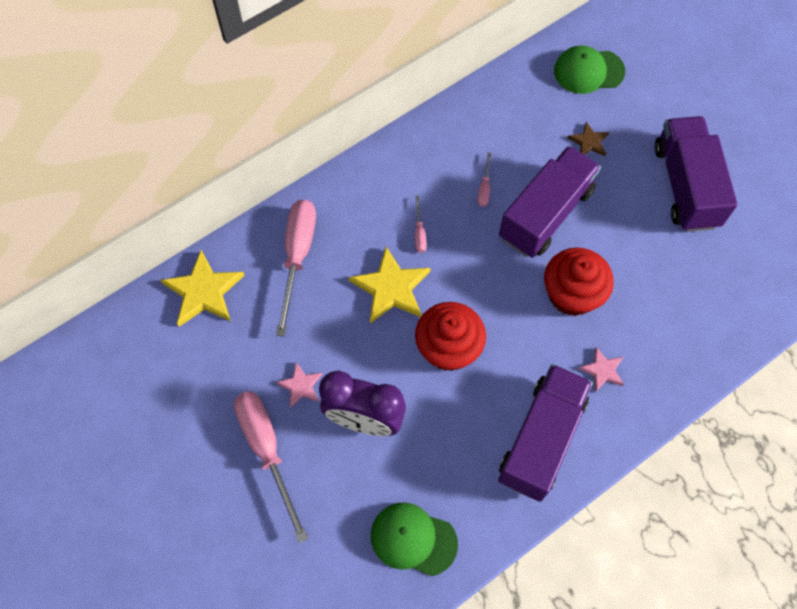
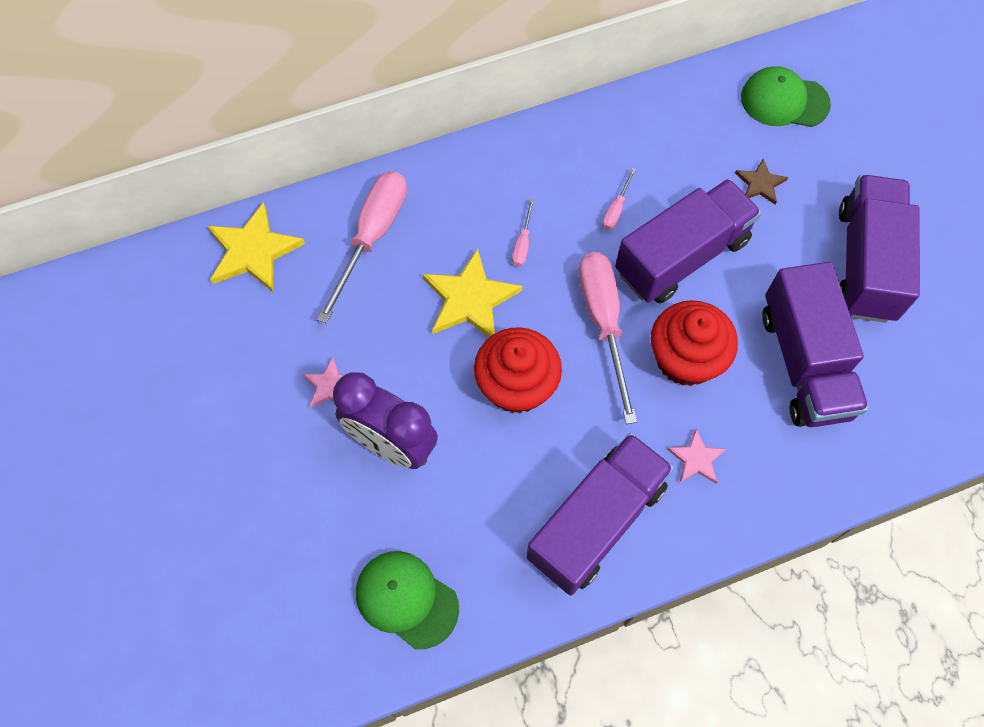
camera: 15 degrees right, 0 degrees up
(267, 450) = (268, 451): pink screwdriver -> pink screwdriver (603, 323)
(661, 275) = (804, 363): none -> purple truck

